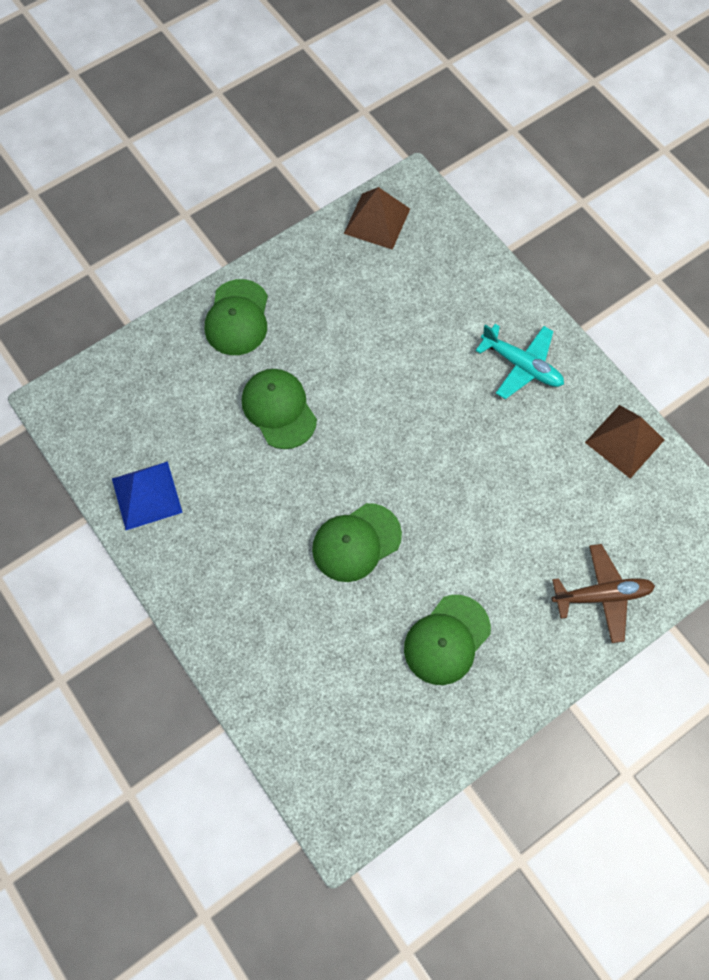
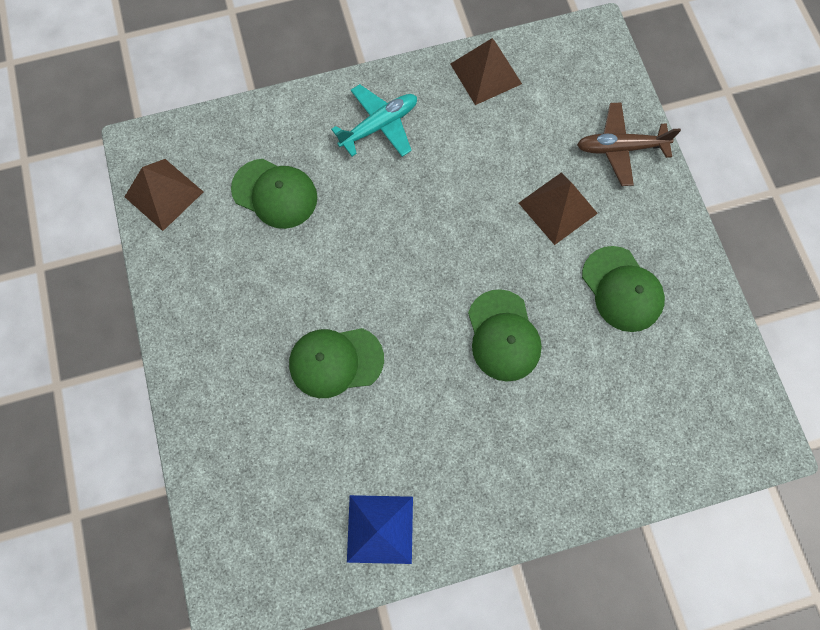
camera: 70 degrees left, 5 degrees up
(237, 318) = (213, 369): green cap -> green cap (275, 193)
(508, 553) = (557, 208): none -> brown pyramid
(602, 595) = (620, 148): brown plane -> brown plane turned 105 degrees counterclockwise

